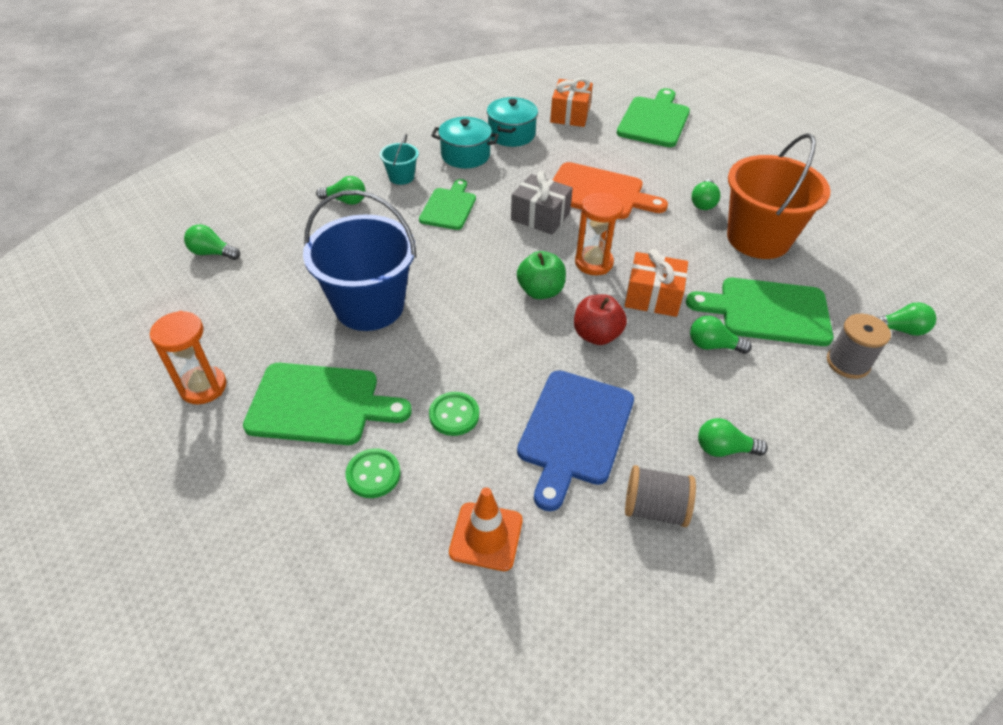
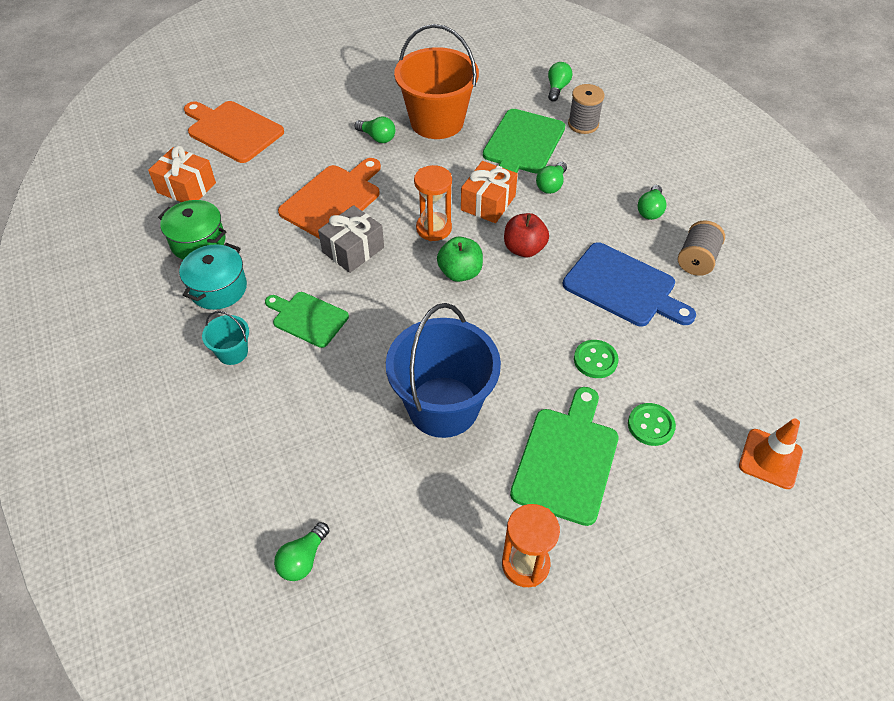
camera: 75 degrees left, 5 degrees up
(345, 201) = (255, 411): green light bulb -> none
(486, 536) = (714, 359): orange traffic cone -> orange traffic cone (770, 459)
(511, 134) = (198, 242): turquoise pot -> green pot
(654, 120) = (232, 130): green cutting board -> orange cutting board

